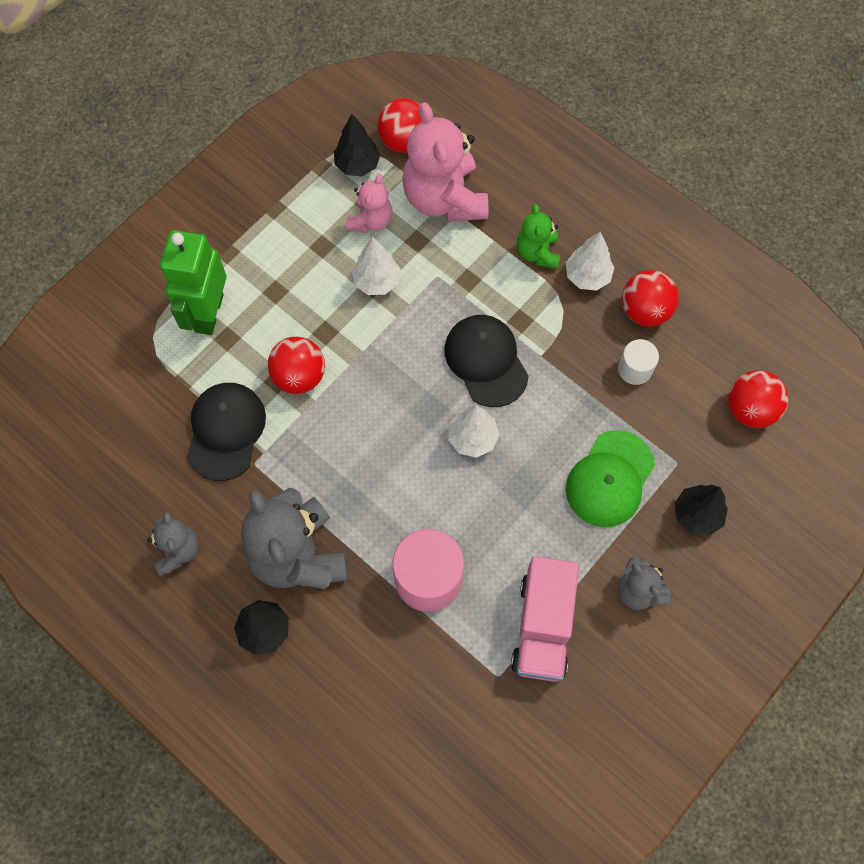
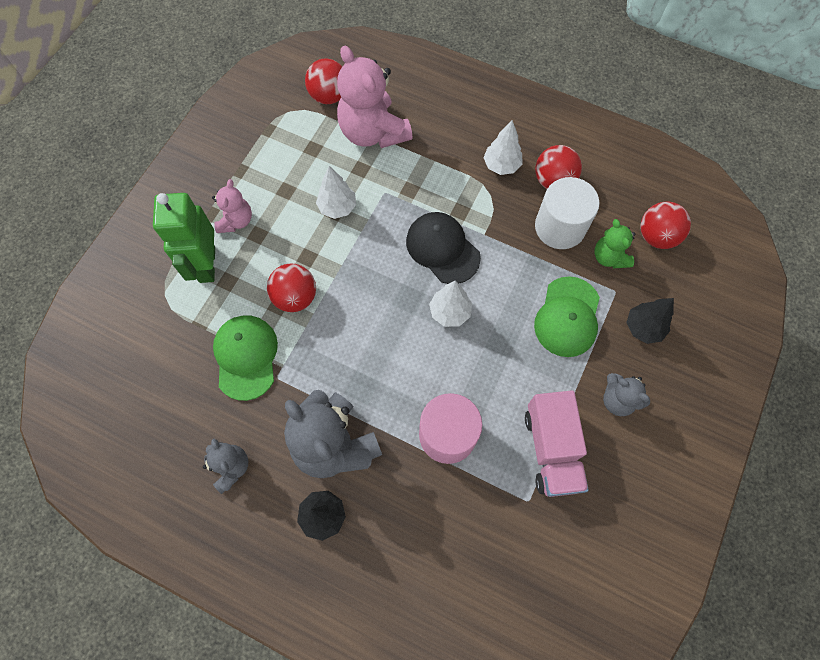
camera: 15 degrees left, 0 degrees up
(226, 431) = (246, 357): black cap -> green cap
(357, 165) = (297, 122): black tree -> none
(371, 220) = (320, 162): pink teddy bear -> pink teddy bear (236, 221)
(537, 252) = (457, 156): green teddy bear -> green teddy bear (609, 257)
(635, 369) = (560, 227): white cylinder -> white cylinder, size x1.82

